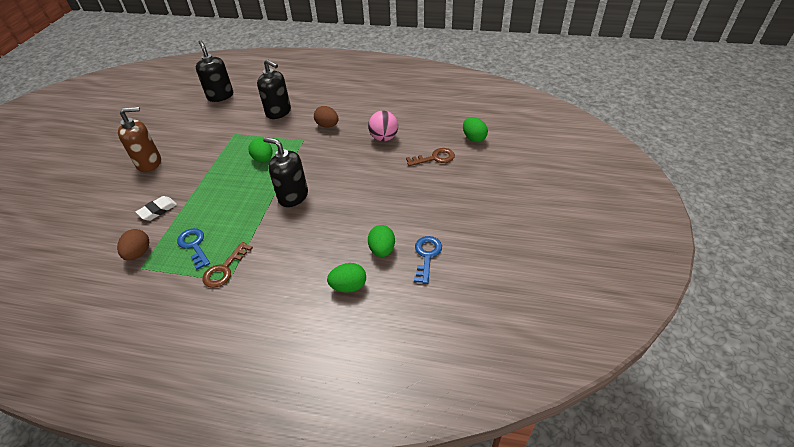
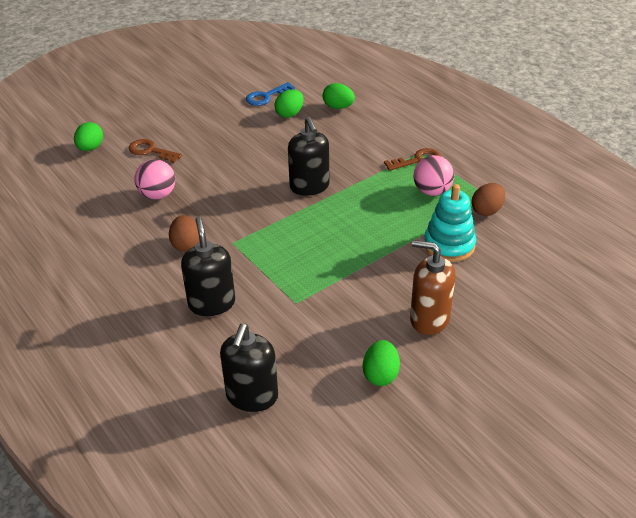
camera: 140 degrees left, 5 degrees down
(158, 210) = (449, 245): white eraser -> turquoise stacking toy
(194, 245) = (432, 191): blue key -> pink ball
(263, 159) = (297, 243): green egg -> green egg (380, 375)

